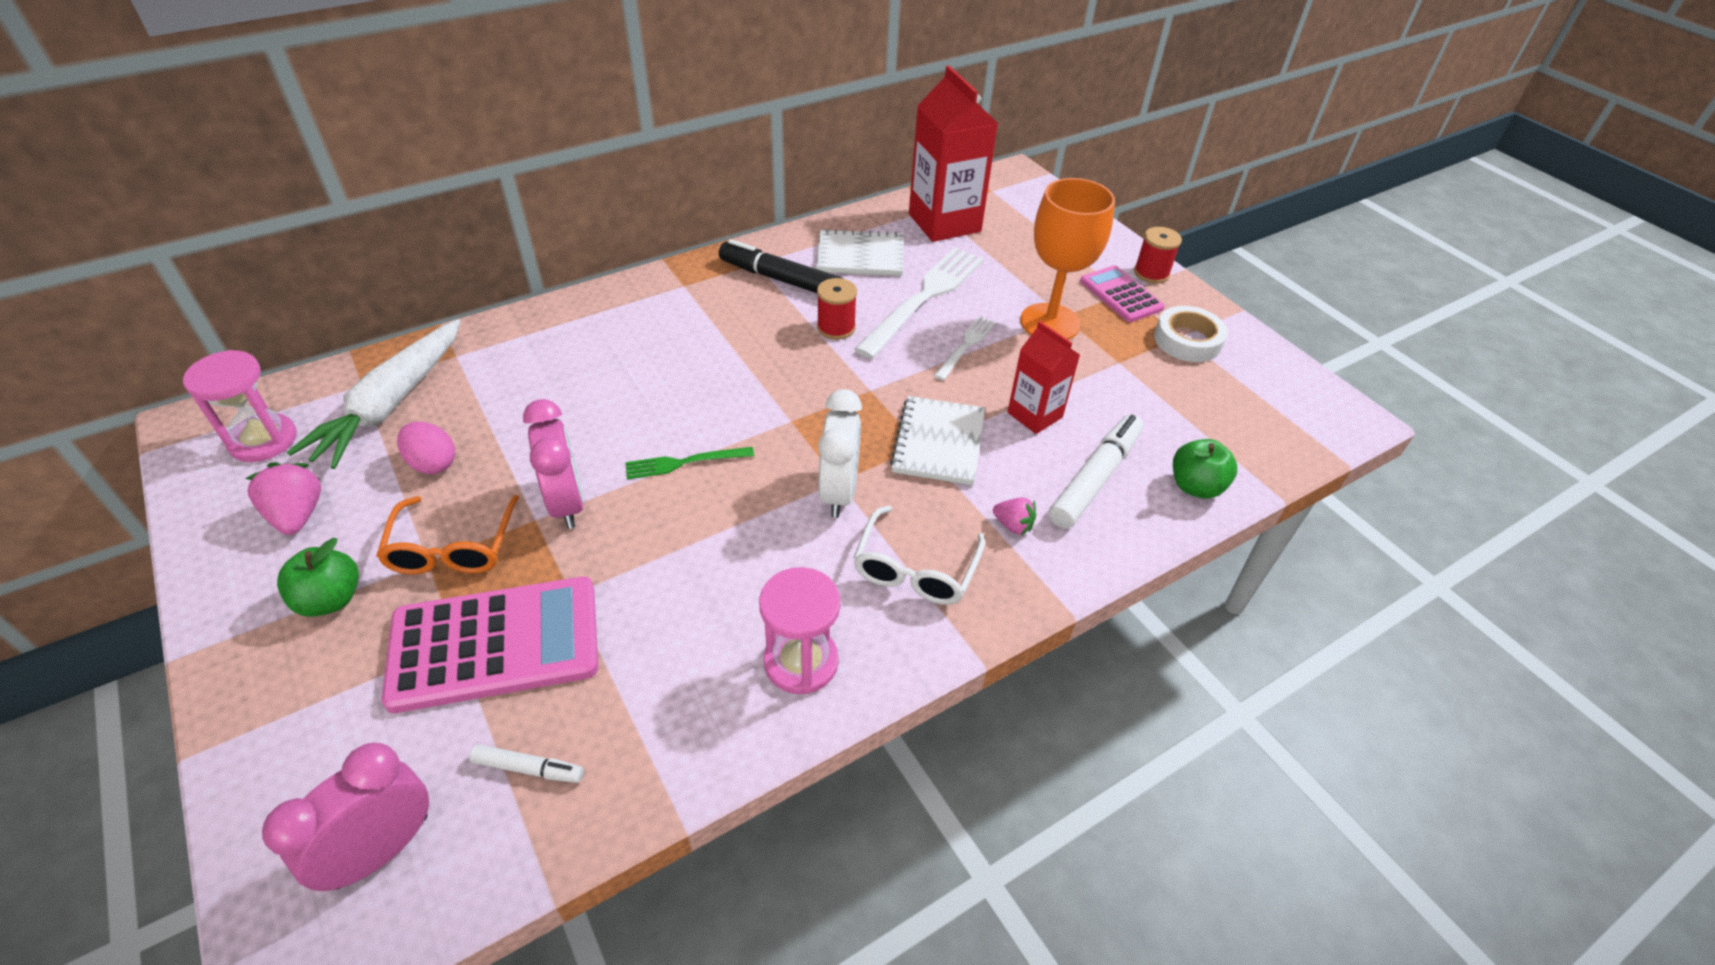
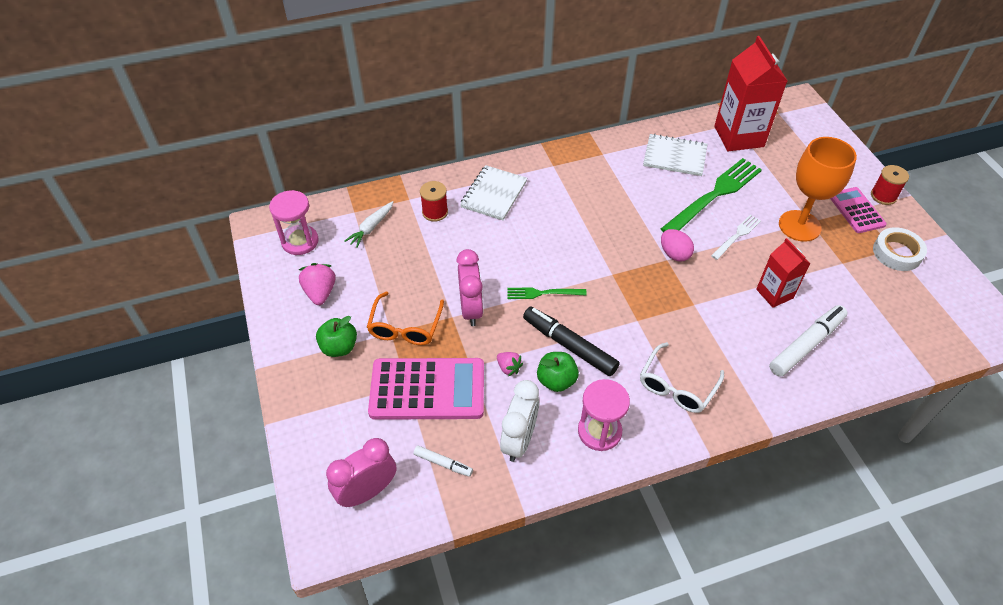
camera: 15 degrees right, 5 degrees up
(391, 404) = (371, 228): white carrot -> white carrot, size x0.51
(433, 463) = (394, 271): pink egg -> pink egg (674, 254)
(781, 279) = (618, 169): black marker -> black marker (569, 345)
(836, 328) = (650, 210): red spool -> red spool (435, 212)
(839, 492) = (636, 328): white clock -> white clock (519, 440)
(924, 298) = (714, 195): white fork -> green fork
(938, 442) = (706, 304): white notebook -> white notebook (494, 194)
(1013, 525) = (744, 368): pink strawberry -> pink strawberry (508, 368)
(1195, 486) = (874, 361): green apple -> green apple (556, 380)

